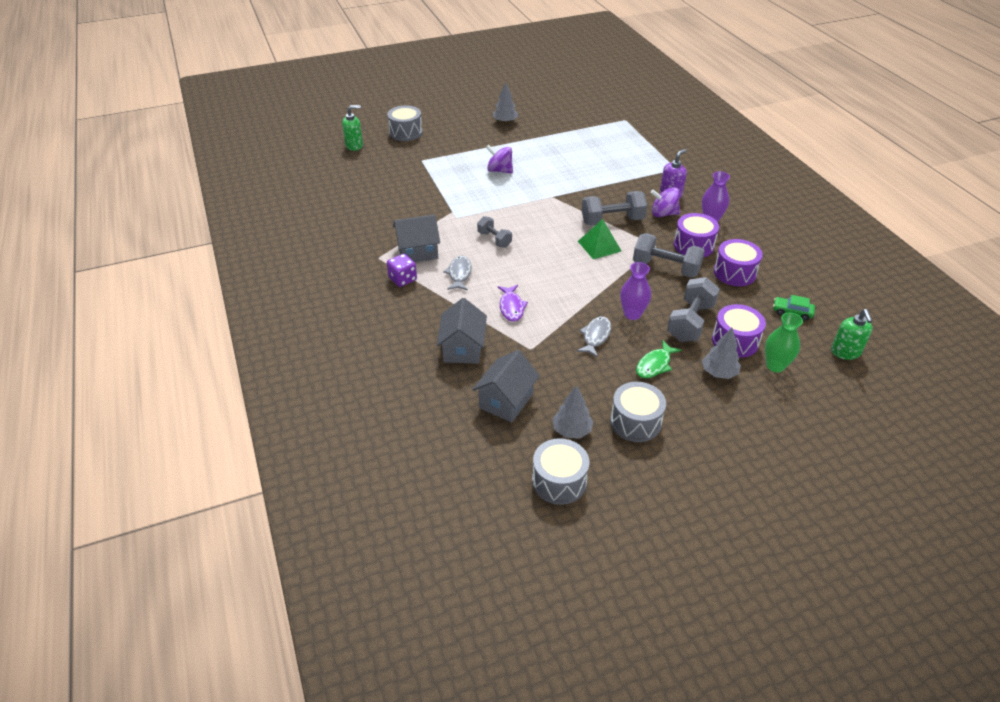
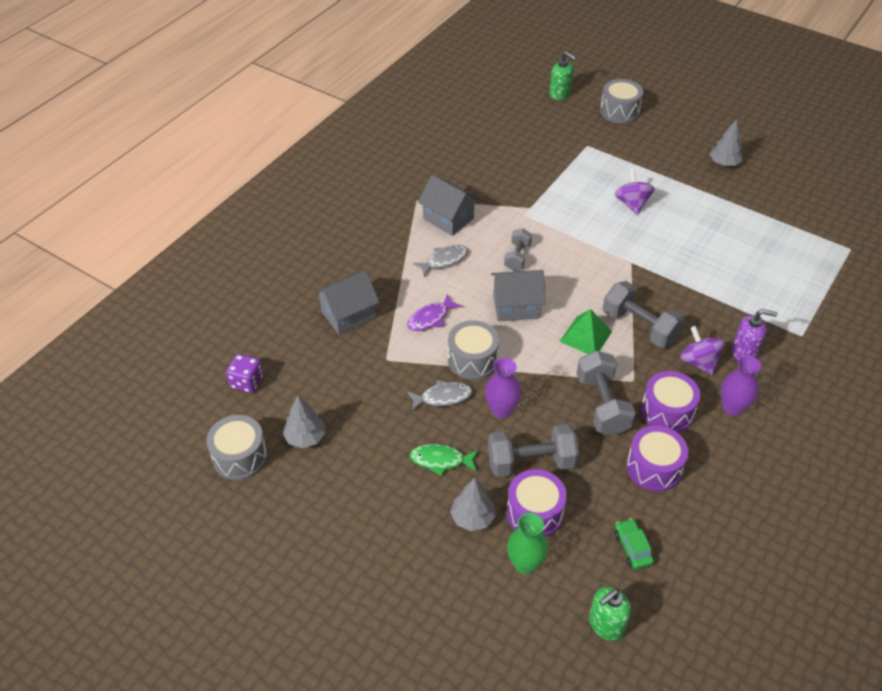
camera: 55 degrees right, 5 degrees up
(402, 279) = (403, 230): purple dice -> purple dice (247, 382)
(506, 401) = (307, 375): grey house -> grey house (516, 306)
(635, 422) = (350, 479): grey drum -> grey drum (472, 360)

